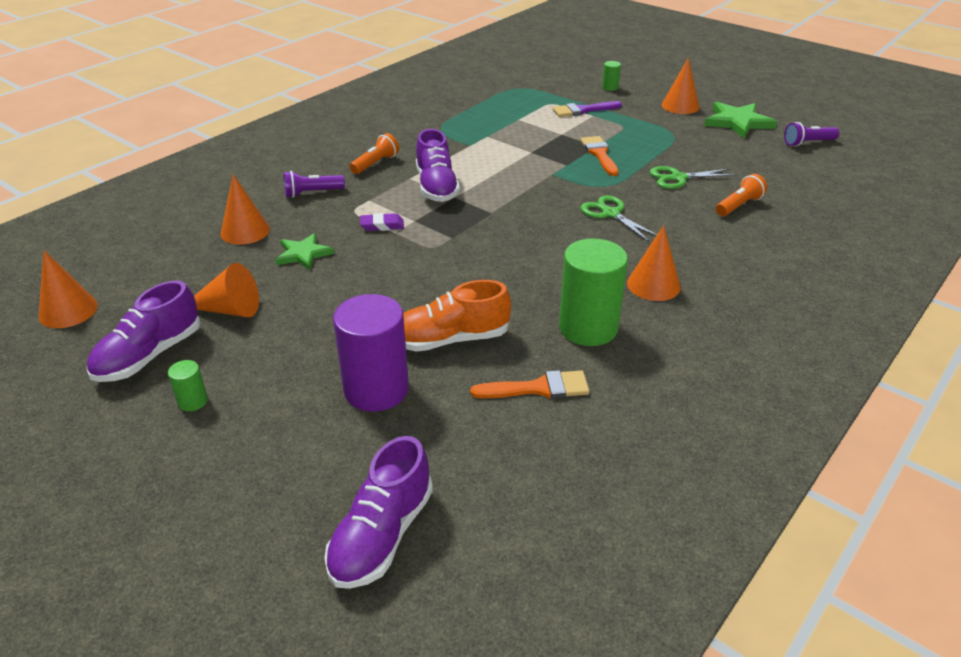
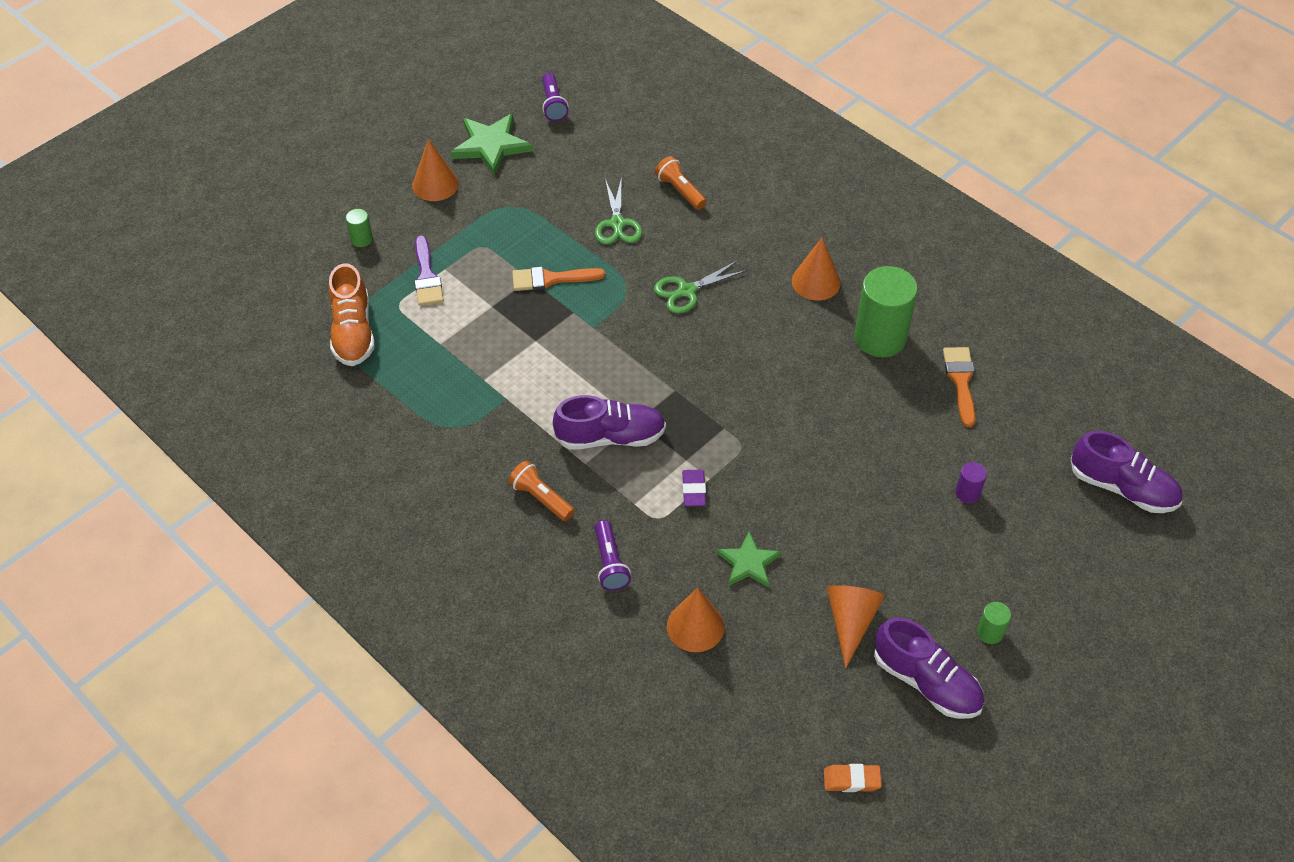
camera: 85 degrees left, 15 degrees up
(68, 311) = (851, 780): orange cone -> orange eraser
(376, 389) = (967, 493): purple cylinder -> purple cylinder, size x0.44
(450, 339) = (897, 437): orange shoe -> orange shoe (353, 332)

